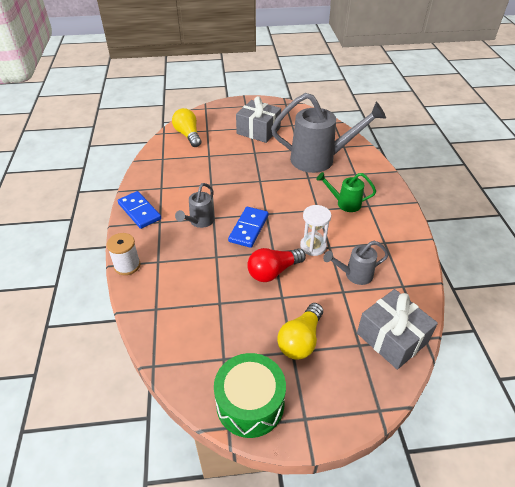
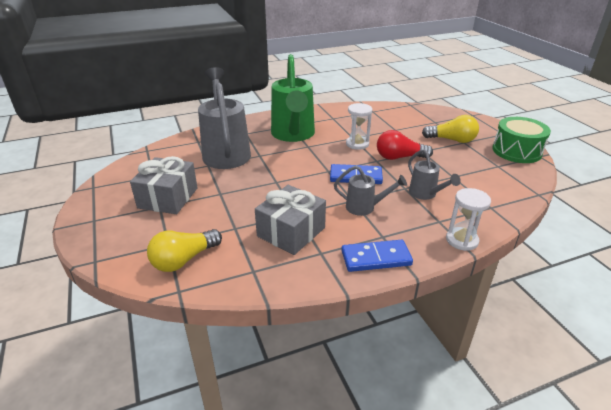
camera: 105 degrees left, 10 degrees down
(127, 265) = (462, 240): white spool -> white hourglass
(139, 211) = (376, 258): blue domino -> blue domino turned 45 degrees clockwise
(273, 271) = (399, 157): red light bulb -> red light bulb turned 135 degrees clockwise
(345, 203) = (293, 135): green watering can -> green watering can, size x2.01
(354, 275) = (376, 126): grey watering can -> grey watering can (425, 194)
(392, 338) = (420, 113): grey gift -> grey gift (291, 232)

